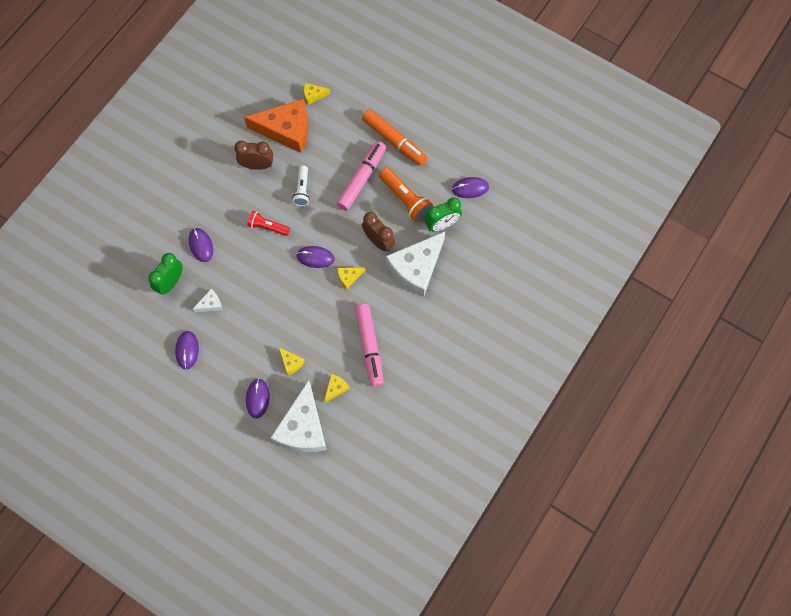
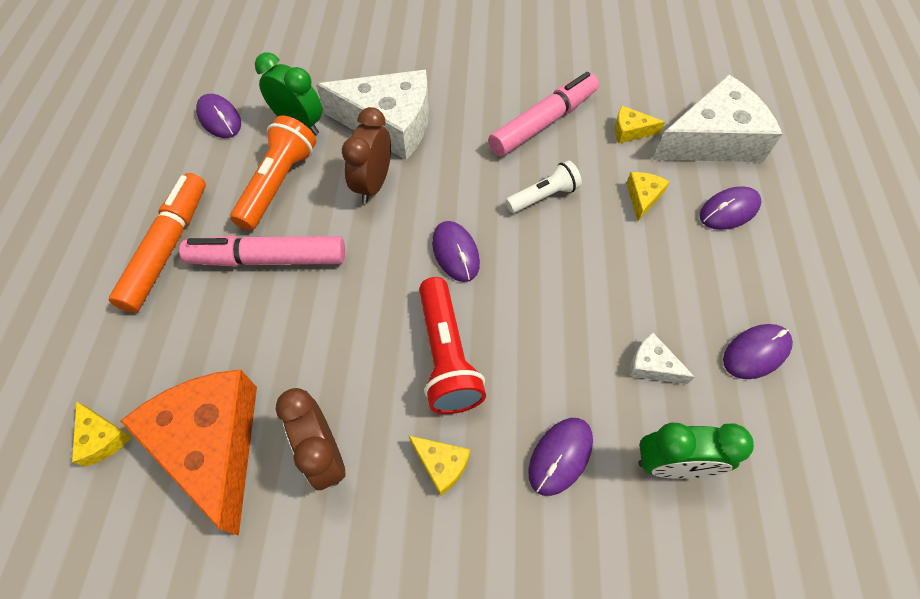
camera: 120 degrees left, 10 degrees down
(268, 227) = (446, 356): red flashlight -> red flashlight, size x1.56
(302, 189) = (338, 340): white flashlight -> white flashlight (543, 196)
(349, 277) = (458, 193): yellow cheese -> yellow cheese (441, 464)

